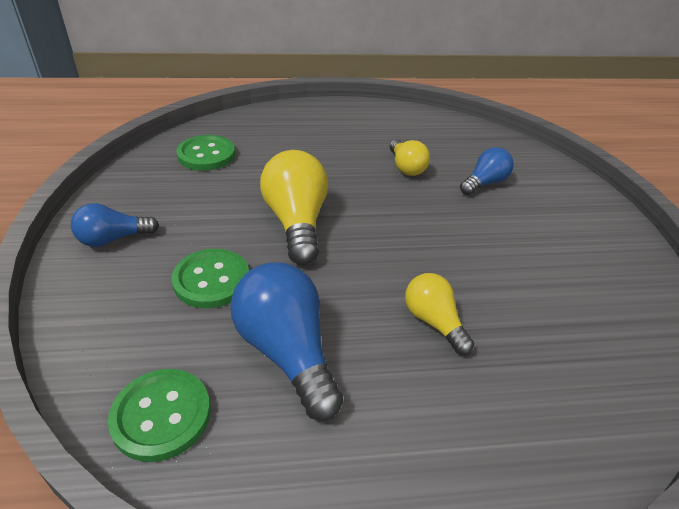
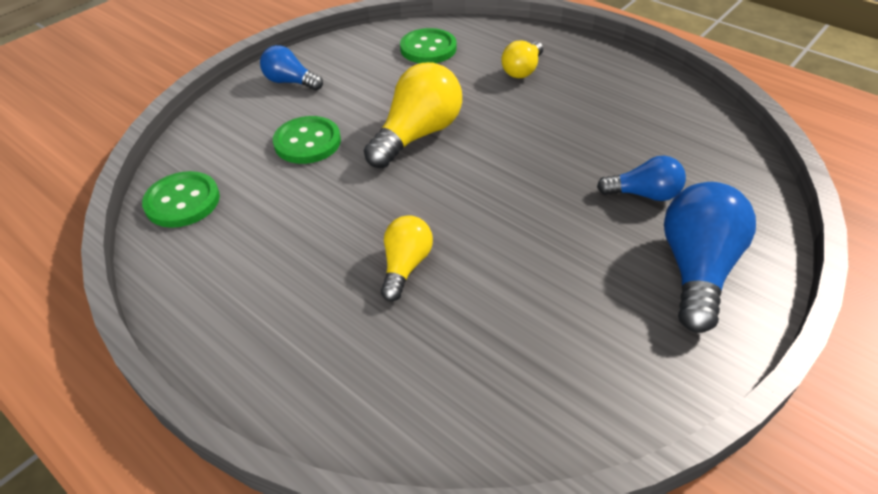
camera: 50 degrees right, 5 degrees up
(287, 351) = (286, 215): blue light bulb -> blue light bulb (696, 269)
(406, 167) = (583, 139): yellow light bulb -> yellow light bulb (522, 70)

